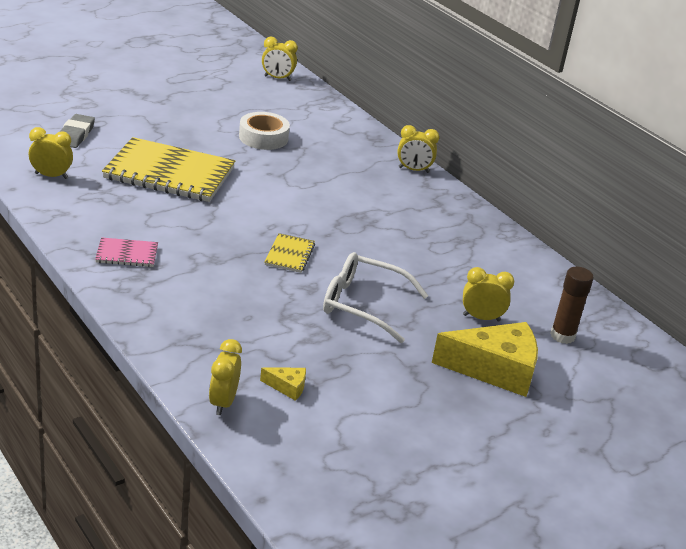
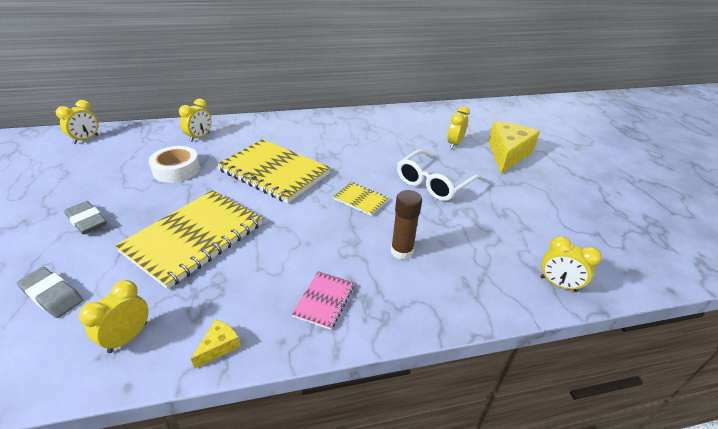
camera: 65 degrees left, 5 degrees up
(161, 120) = (87, 221): none -> grey eraser
(287, 387) = (534, 243): yellow cheese -> yellow cheese (219, 346)
(301, 192) = (274, 172): none -> yellow notebook
(413, 170) = (275, 120): yellow clock -> yellow clock (200, 137)
(562, 336) = (474, 125): brown glue stick -> brown glue stick (401, 251)

